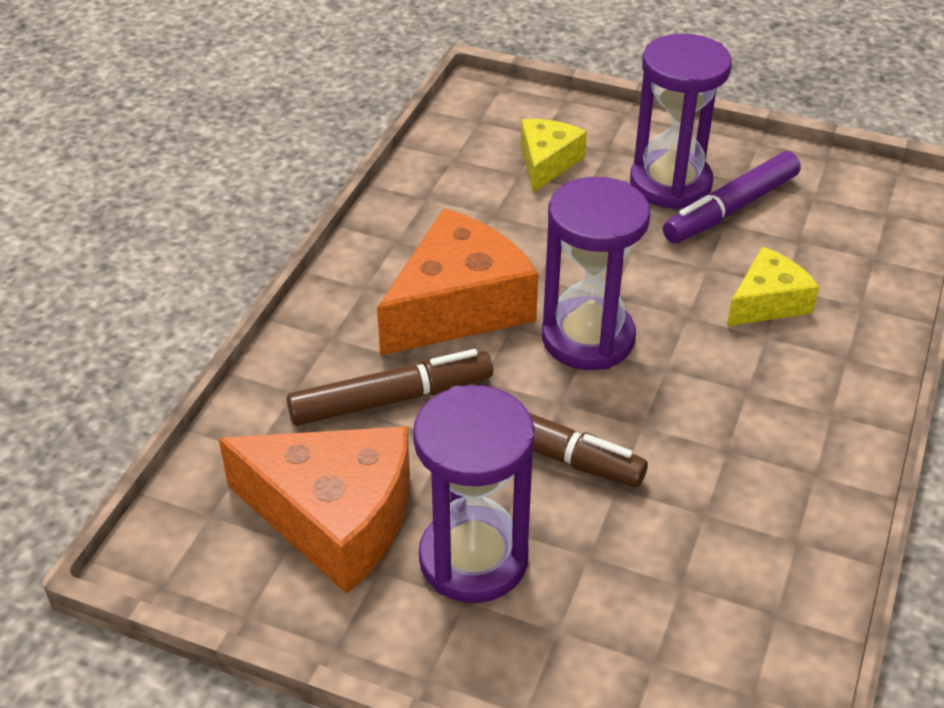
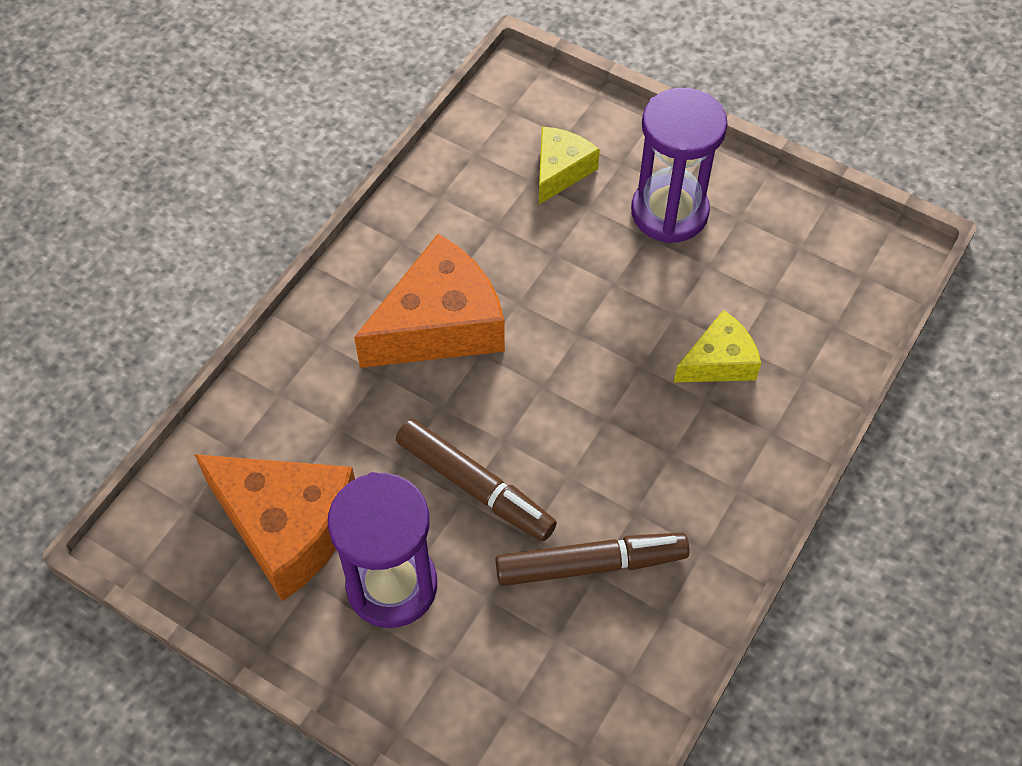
camera: 10 degrees right, 15 degrees up
(391, 399) = (359, 416): brown marker -> brown marker (590, 564)
(588, 338) = (545, 377): purple hourglass -> none
(730, 209) = (717, 250): purple marker -> none

